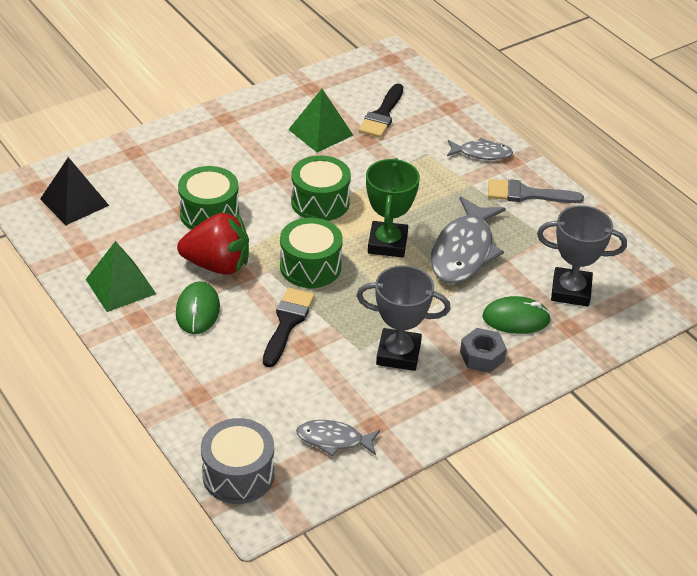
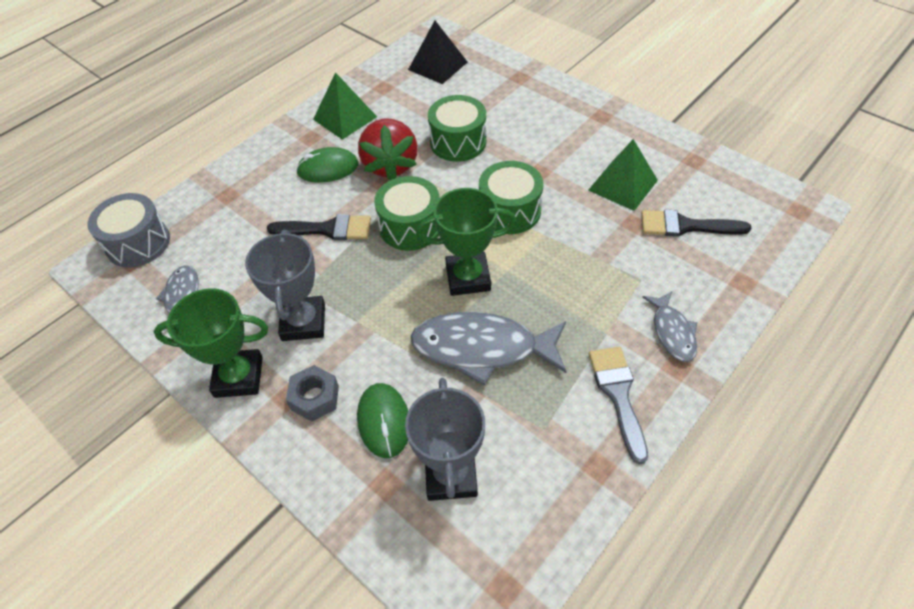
camera: 80 degrees right, 10 degrees up
(445, 403) = (238, 377): none -> green trophy

